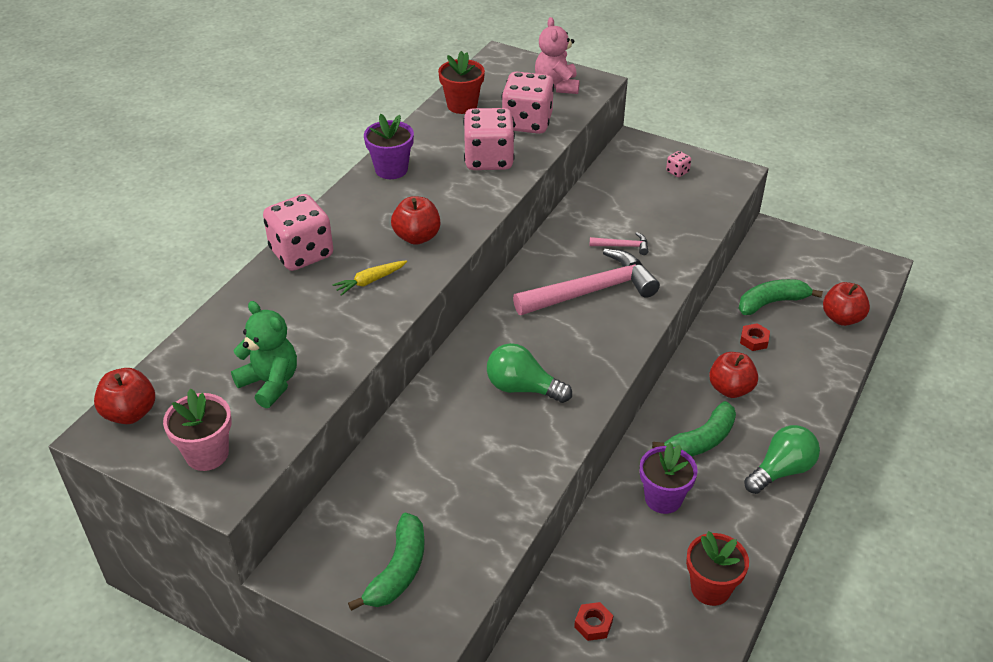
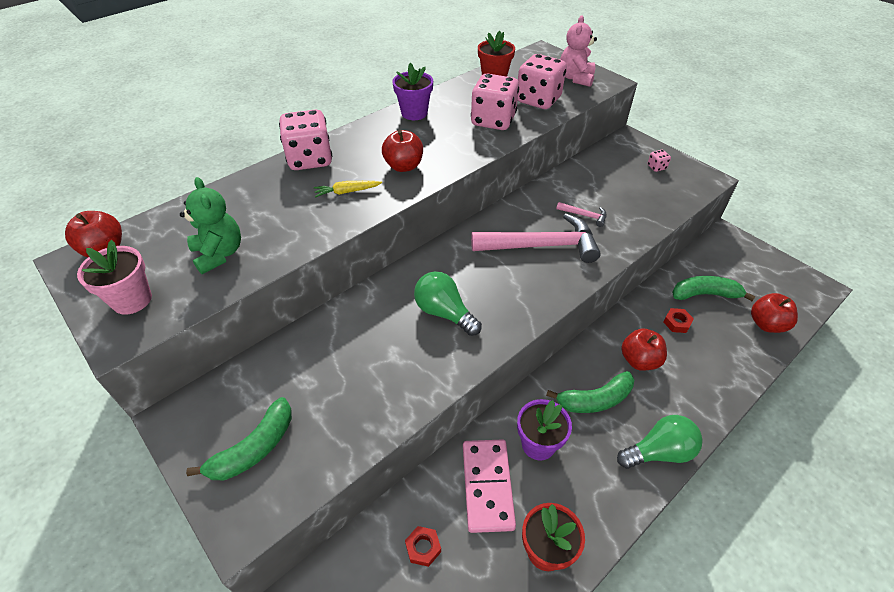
camera: 20 degrees right, 5 degrees up
(630, 551) = (487, 486): none -> pink domino

